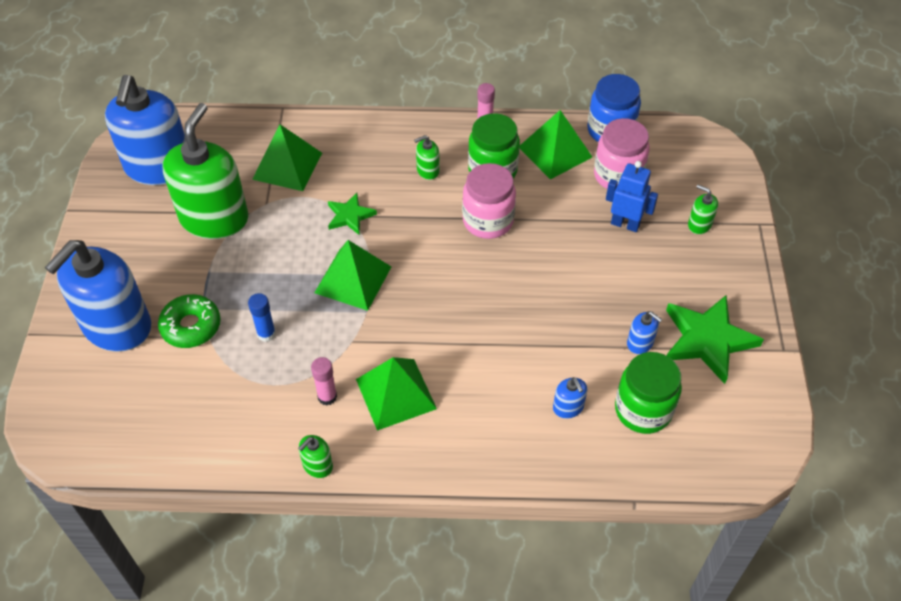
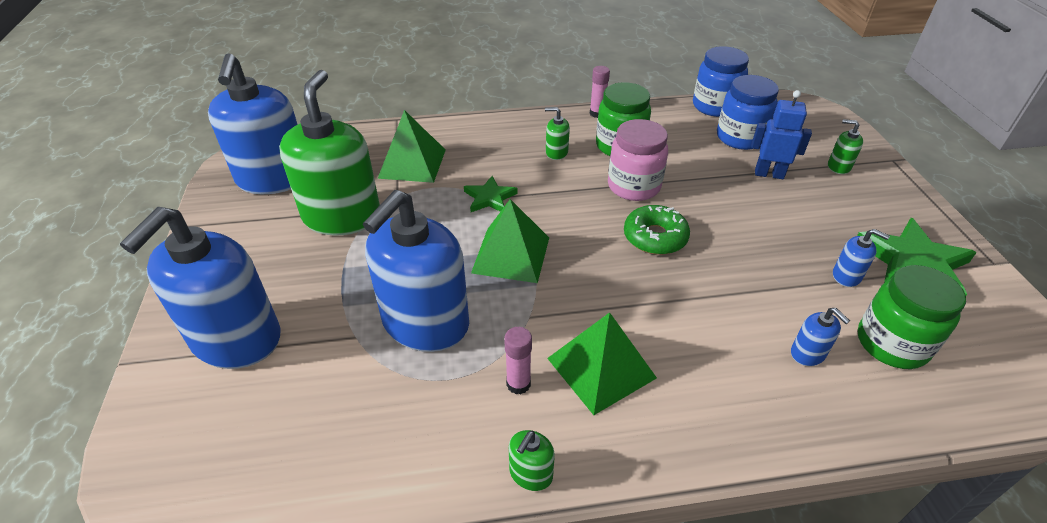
camera: 10 degrees left, 10 degrees down
(191, 326) = (331, 327): green donut -> green donut (655, 237)
(266, 334) = (425, 323): blue glue stick -> blue soap dispenser
(428, 170) = (556, 152): green soap dispenser -> green soap dispenser turned 45 degrees clockwise
(555, 151) = (672, 126): green pyramid -> none
(618, 176) = (740, 138): pink jar -> blue jar

